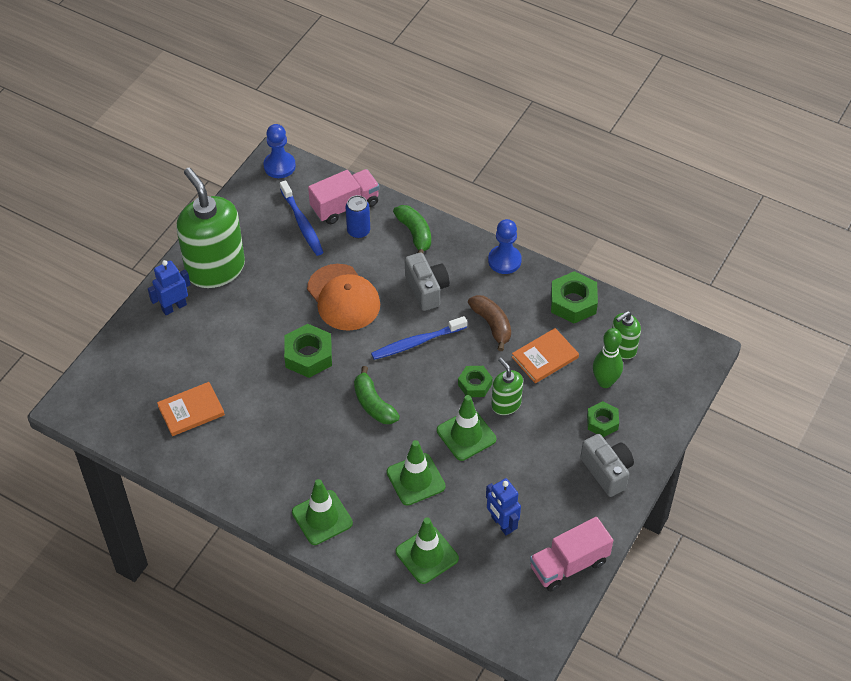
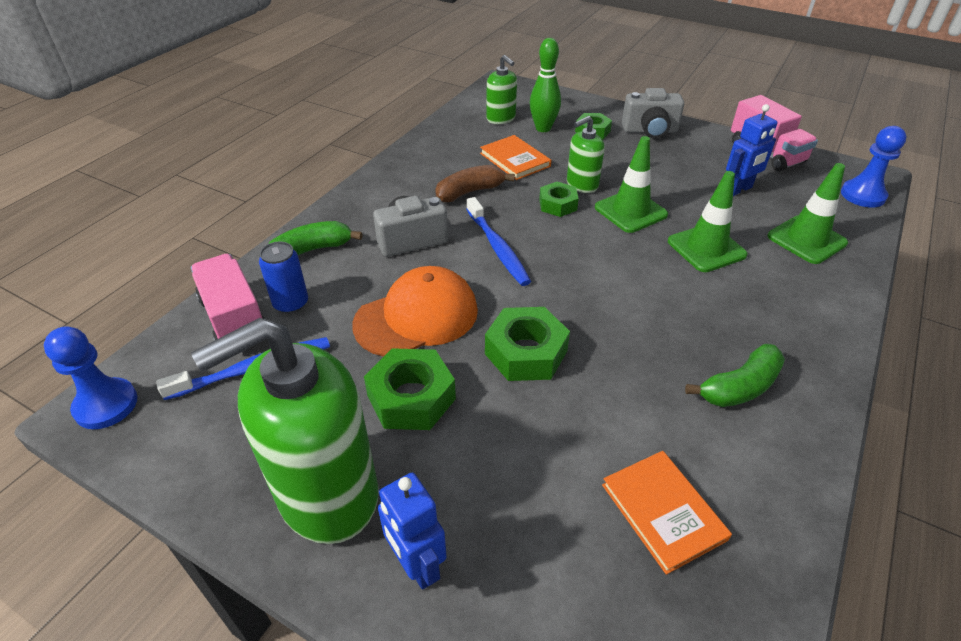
camera: 90 degrees left, 10 degrees down
(322, 517) = (801, 330): green traffic cone -> none
(373, 404) = (602, 284): green banana -> green banana (739, 387)
(504, 260) = (374, 182): blue pawn -> blue pawn (863, 195)
(573, 302) = (441, 142): green nut -> green nut (411, 398)
(607, 471) = (650, 131): grey camera -> grey camera turned 150 degrees counterclockwise

